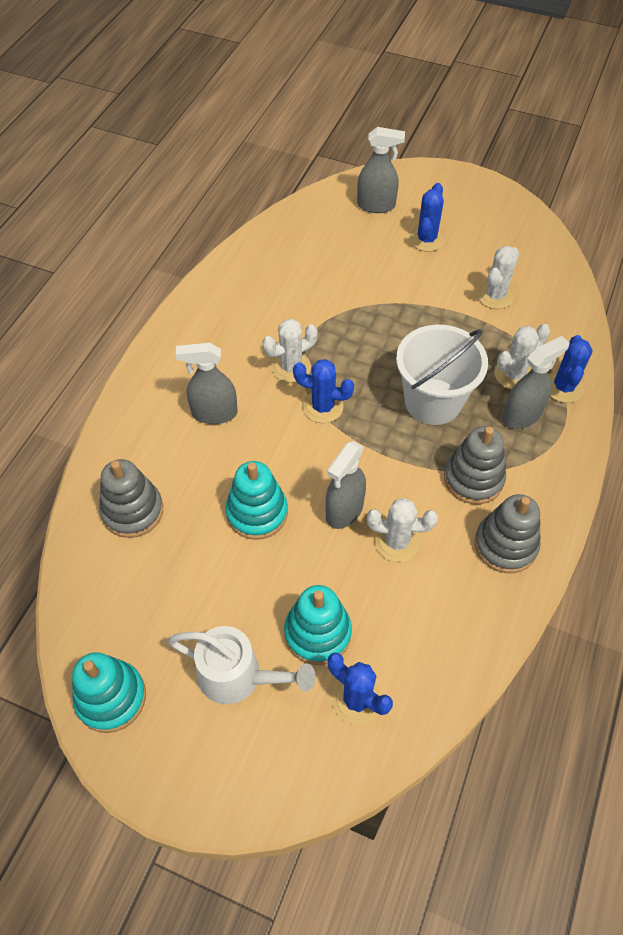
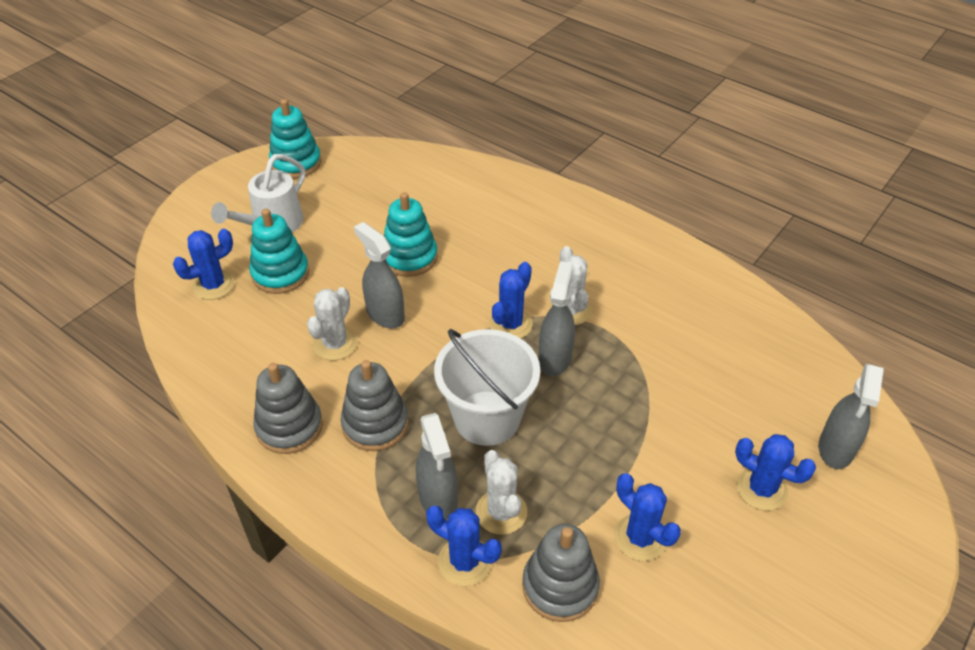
camera: 105 degrees right, 10 degrees down
(133, 511) = (444, 187): grey stacking toy -> grey stacking toy (560, 586)
(214, 413) = (529, 246): grey spray bottle -> grey spray bottle (555, 358)
(495, 296) = (640, 537): white cactus -> blue cactus

